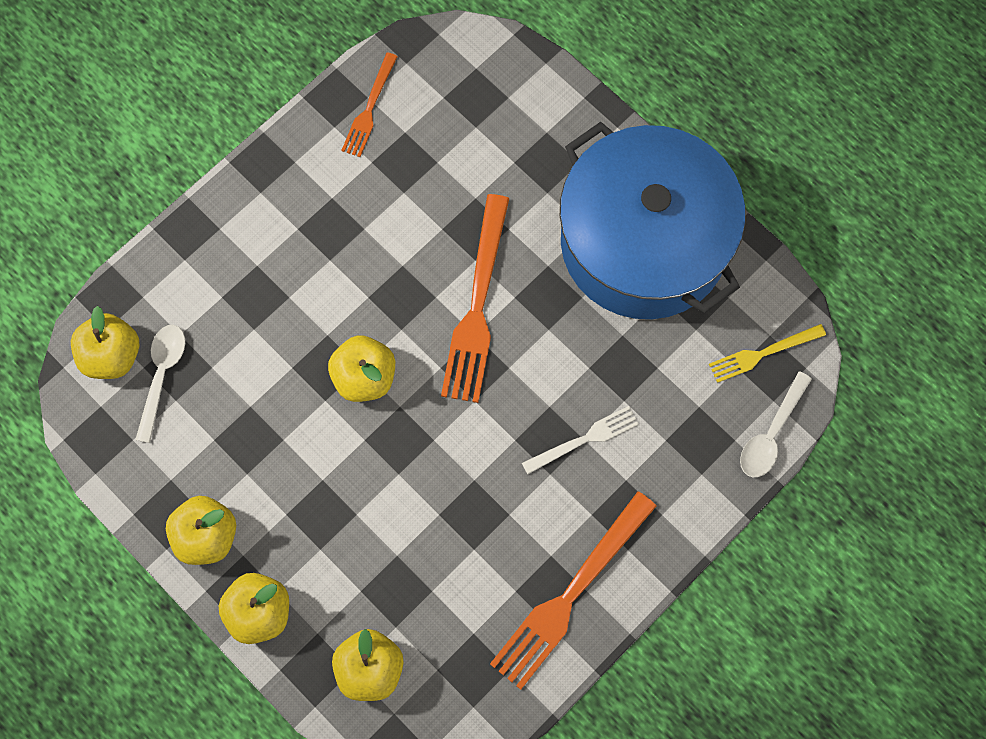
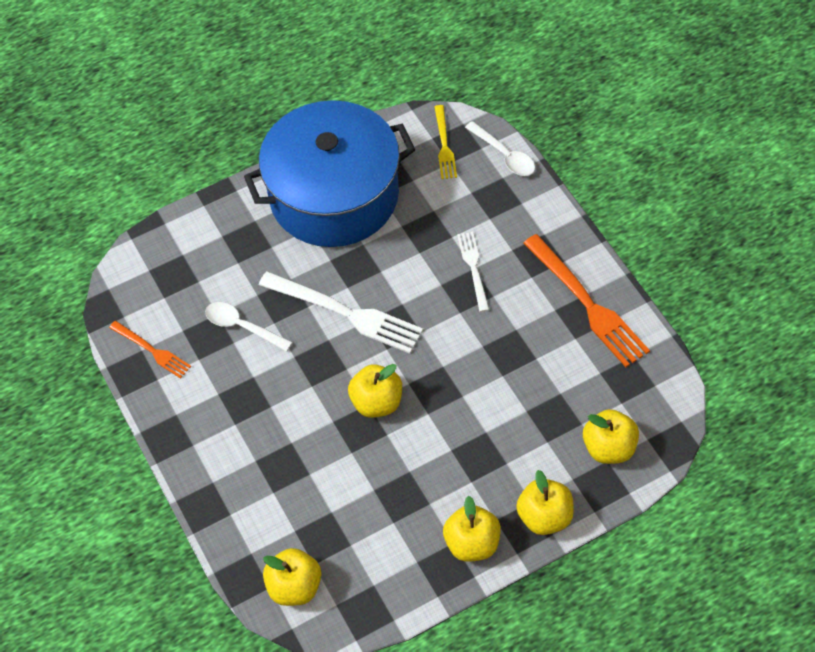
camera: 70 degrees left, 15 degrees down
(162, 376) = (326, 551): white spoon -> white spoon (242, 326)
(477, 306) = (346, 313): orange fork -> white fork

